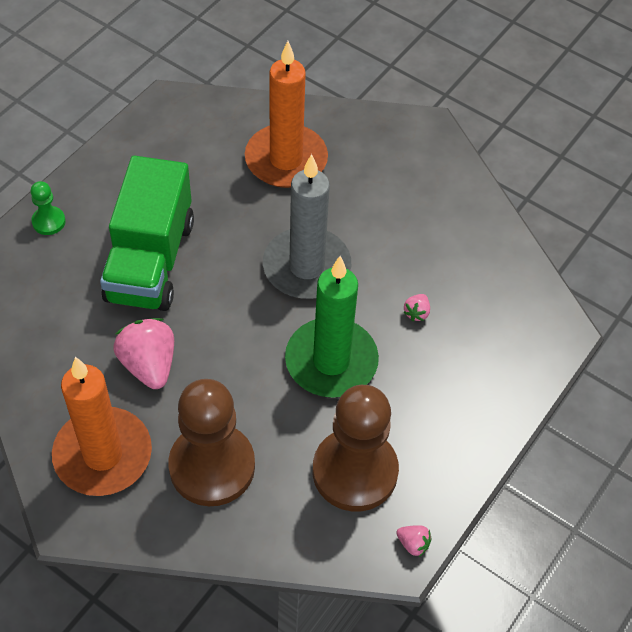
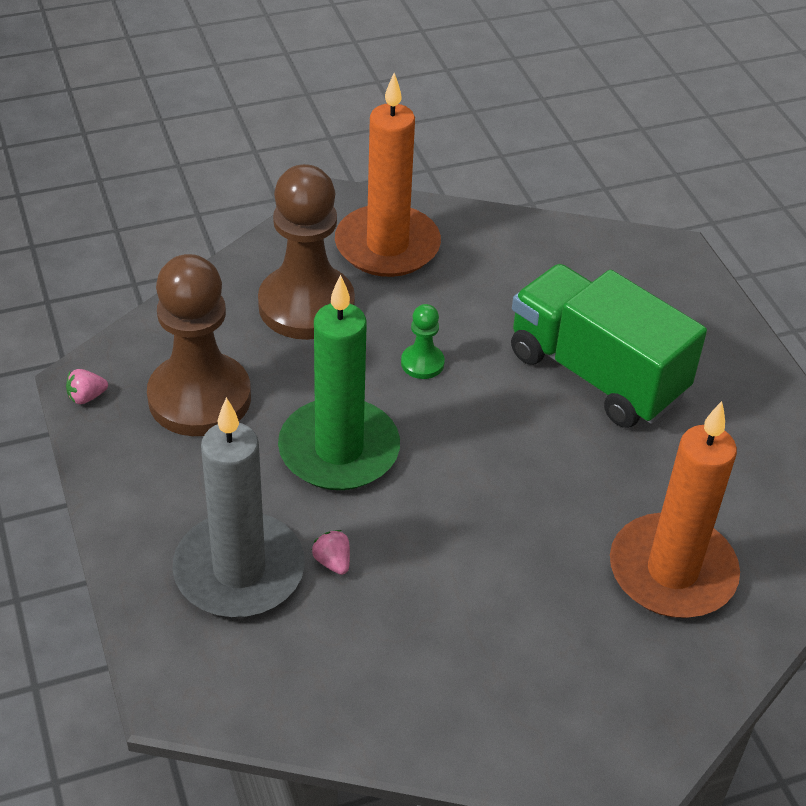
camera: 125 degrees right, 10 degrees down
(49, 222) = (712, 322): green pawn -> green pawn (422, 363)
(149, 365) = (459, 315): pink strawberry -> none
(306, 267) = (482, 498): grey candle -> grey candle (239, 570)

